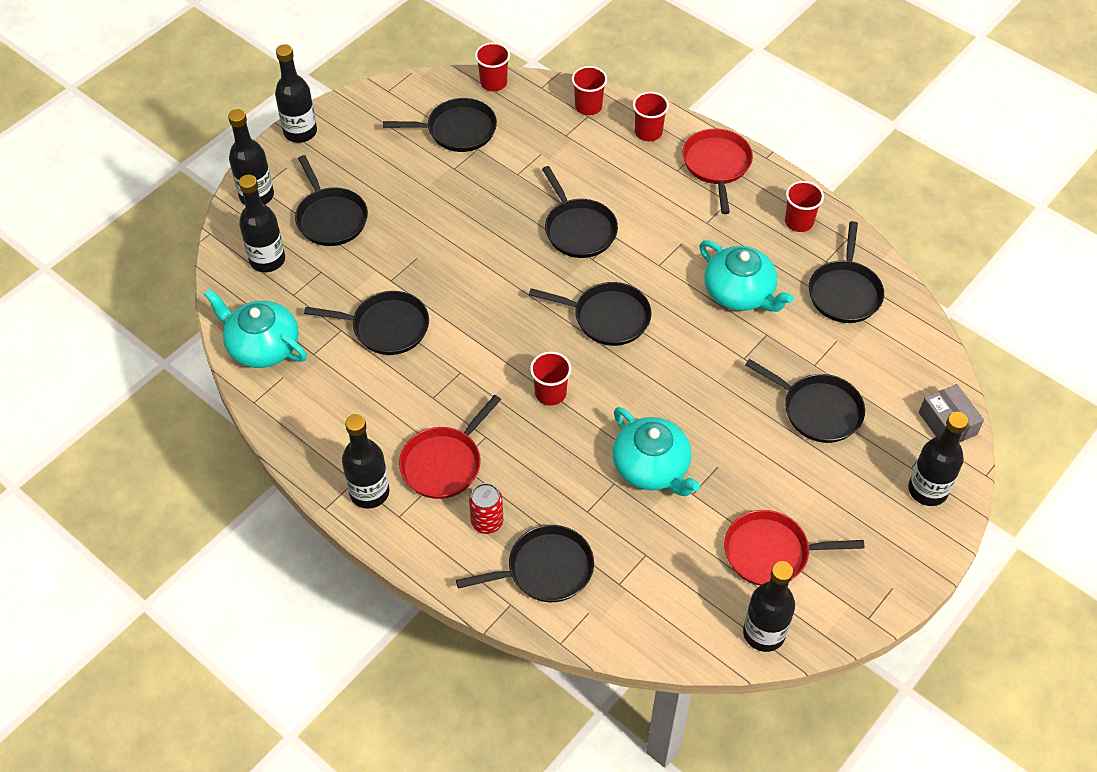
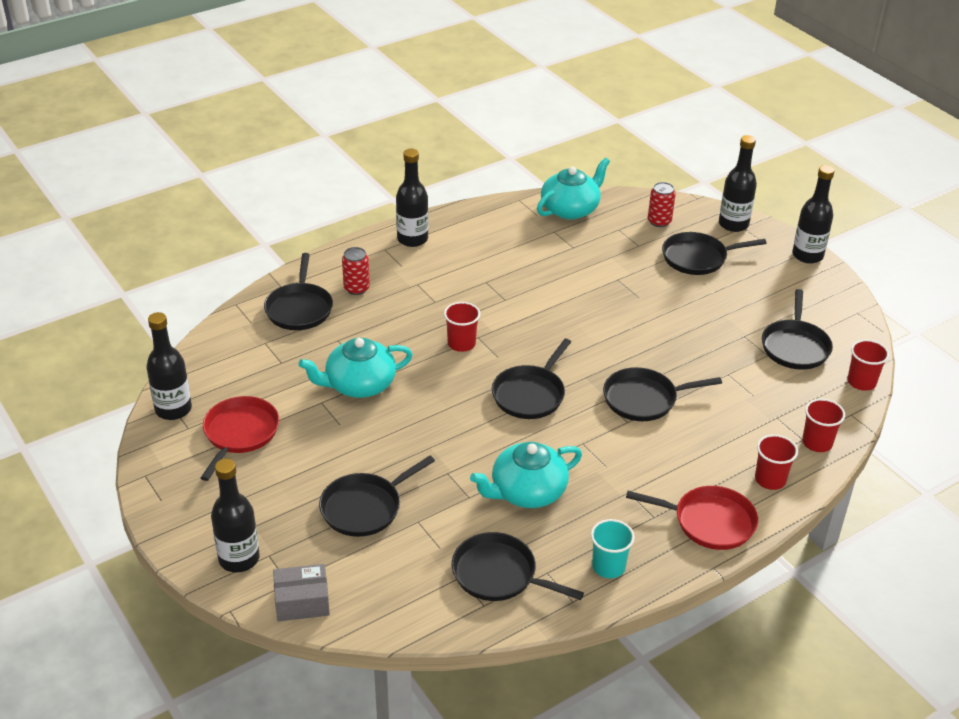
camera: 105 degrees right, 15 degrees down
(267, 260) = (659, 221): black bottle -> red can
(386, 327) = (567, 269): black pan -> none
(444, 463) = (420, 277): red pan -> none
(799, 222) = (608, 566): red cup -> turquoise cup

